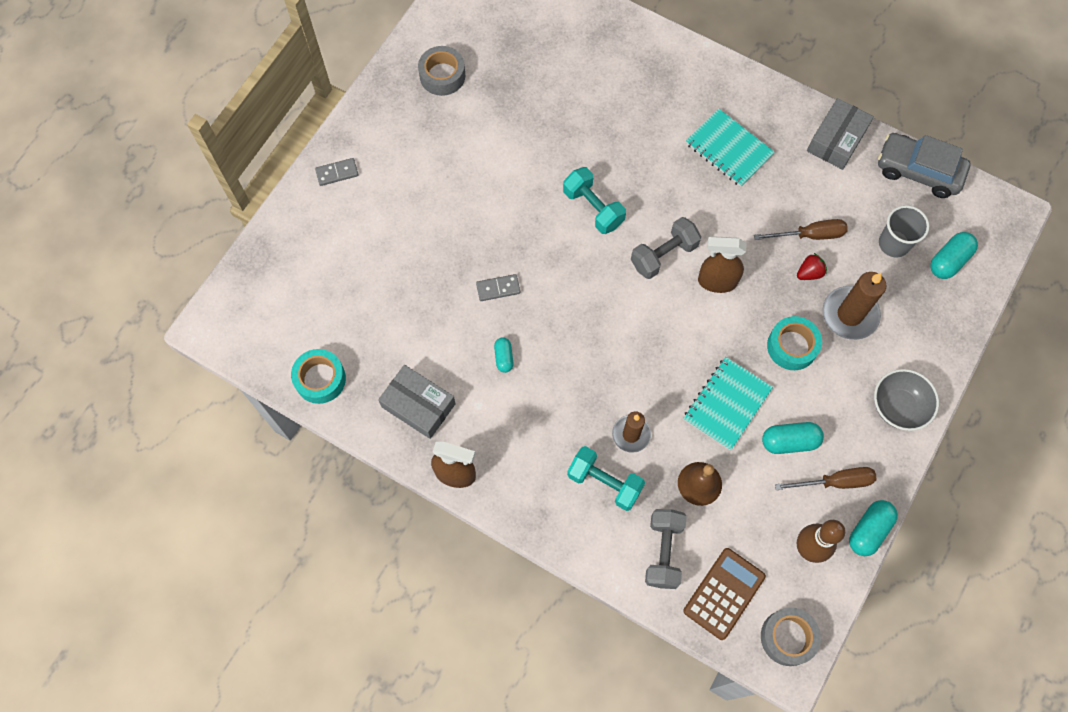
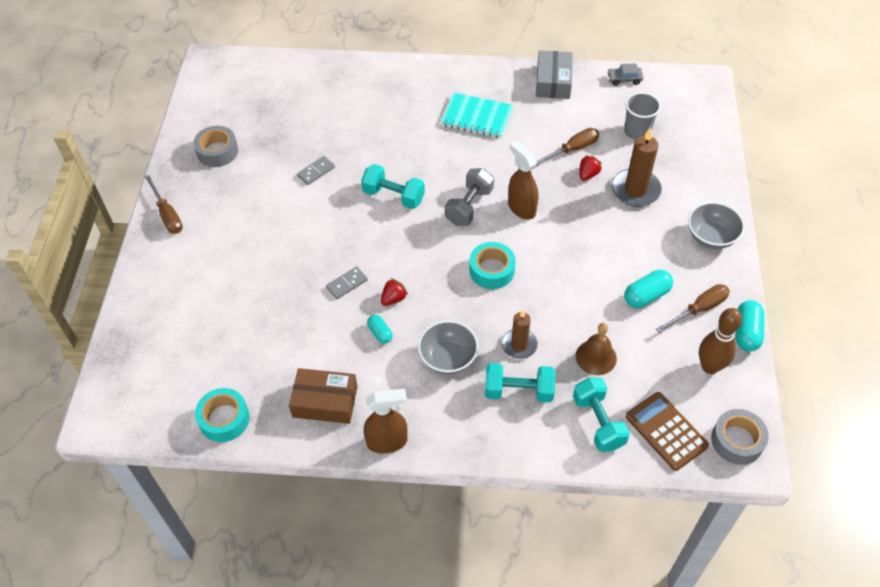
camera: 25 degrees left, 15 degrees down
(337, 173) = (160, 254): grey domino -> grey domino (316, 172)
(362, 130) = (167, 215): none -> brown screwdriver
(418, 405) = (325, 401): grey box -> brown box
(535, 326) = (393, 299): none -> red strawberry
(555, 415) = (448, 358): none -> grey bowl
(663, 552) = (598, 422): grey dumbbell -> turquoise dumbbell
(716, 281) = (521, 208): brown spray bottle -> brown spray bottle turned 75 degrees clockwise
(724, 593) = (666, 431): brown calculator -> brown calculator turned 45 degrees counterclockwise
(727, 404) = (582, 290): turquoise notebook -> none
(792, 346) = (606, 229): turquoise tape -> turquoise tape (491, 270)
(918, 171) = (624, 79): grey car -> grey car, size x0.48
(949, 261) = (683, 127): turquoise capsule -> none

